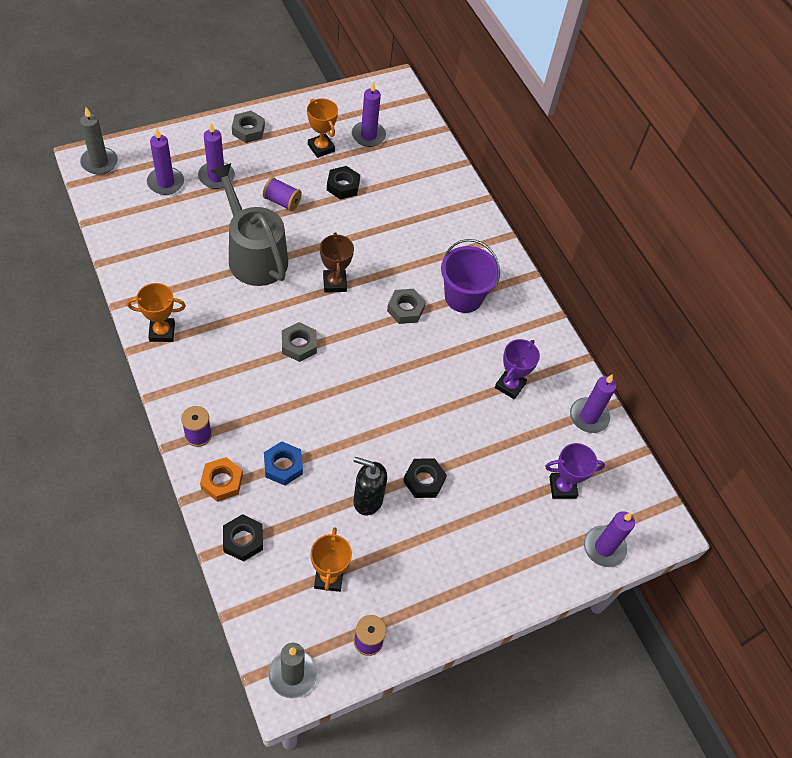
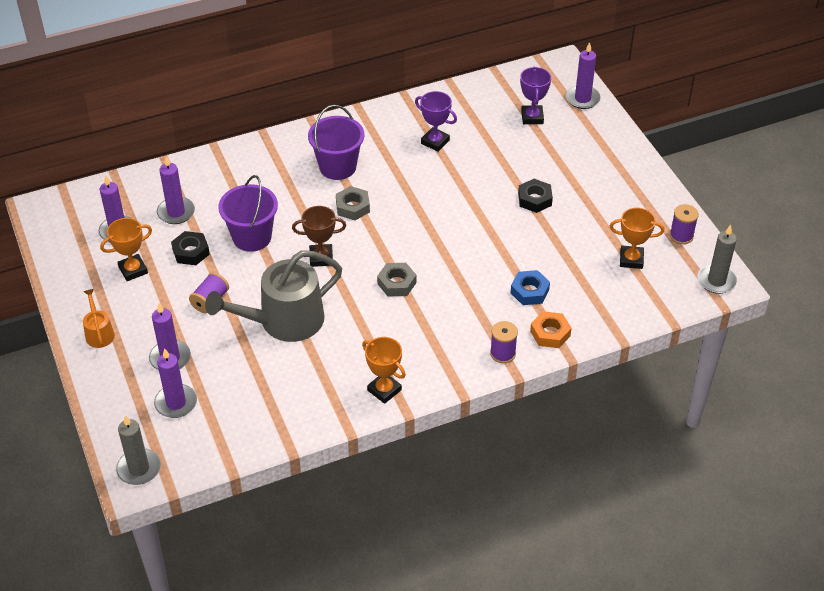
camera: 80 degrees left, 10 degrees down
(162, 332) = (384, 390): orange trophy -> orange trophy turned 45 degrees counterclockwise
(243, 540) = (605, 316): black nut -> none
(248, 130) = (99, 333): grey nut -> orange watering can
(362, 229) = (252, 237): none -> purple bucket
(367, 500) = (557, 235): black soap dispenser -> none
(588, 417) = (463, 97): purple candle -> purple candle (176, 212)

